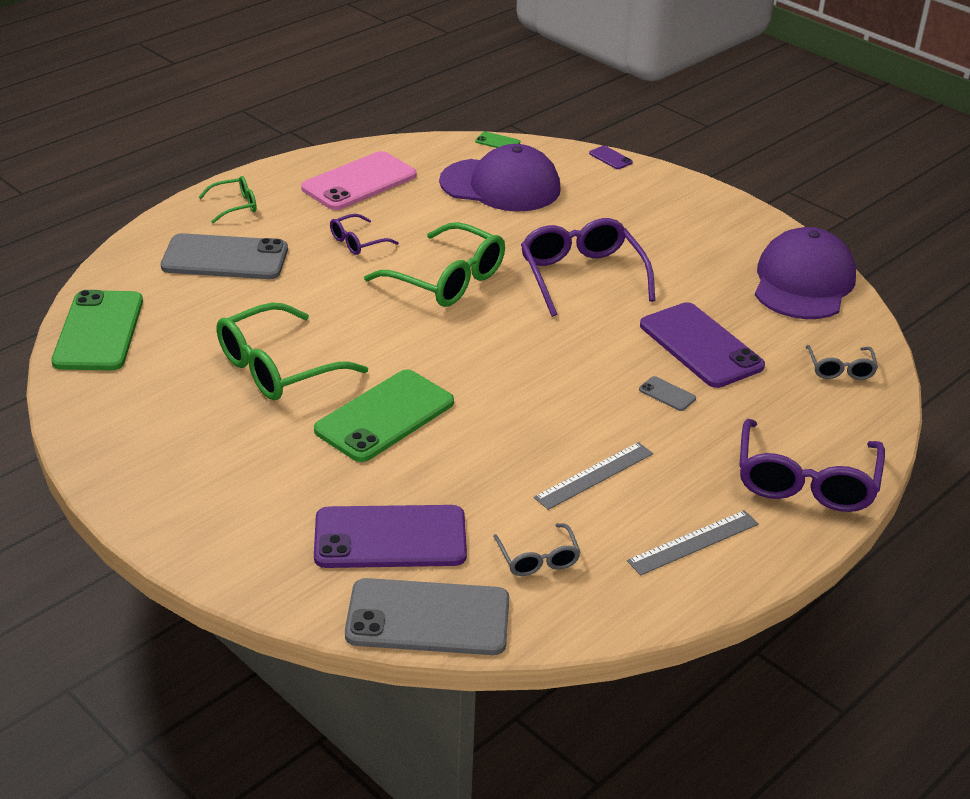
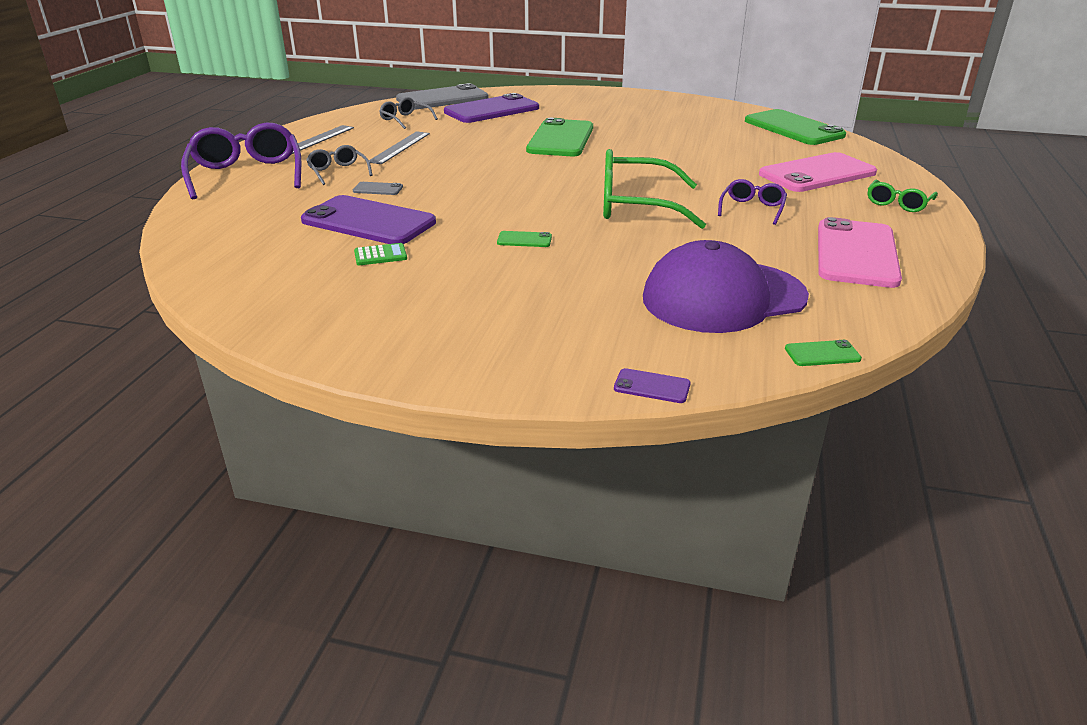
camera: 150 degrees right, 5 degrees down
(225, 258) = (817, 174): grey phone -> pink phone
(279, 367) = (660, 140): green glasses -> none
(582, 276) = (524, 240): purple glasses -> green phone
(710, 301) = (380, 255): none -> green calculator
(803, 282) = (281, 301): purple cap -> none
(840, 369) = (225, 239): grey glasses -> grey glasses (338, 172)

